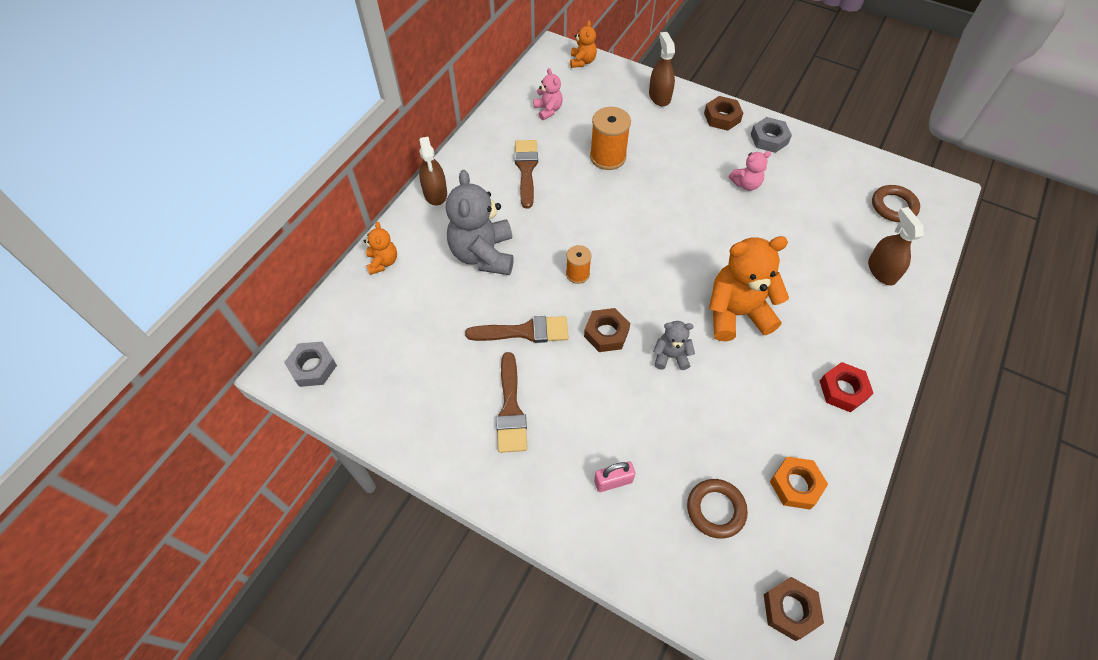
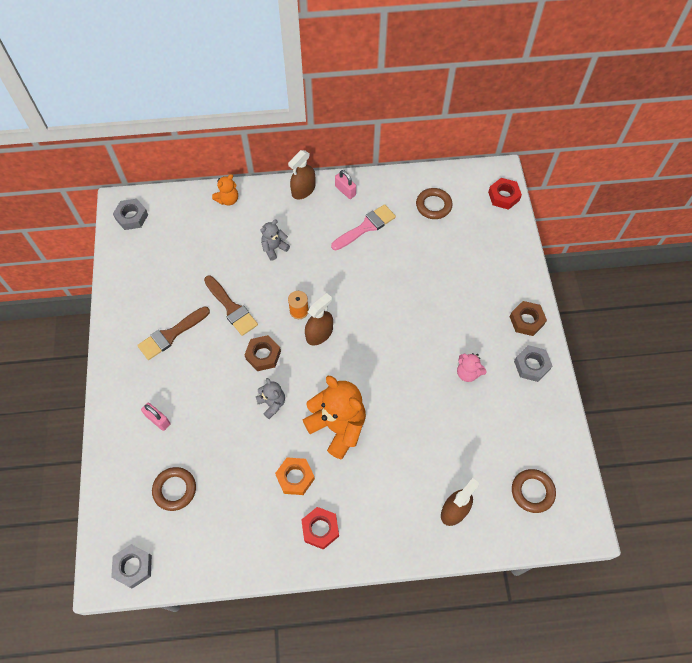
camera: 55 degrees right, 5 degrees up
(469, 162) = (345, 191): none -> pink padlock
(483, 254) = (274, 248): grey teddy bear -> grey teddy bear, size x0.50
(526, 169) = (366, 227): brown brush -> pink brush
(548, 110) = (433, 205): pink teddy bear -> brown ring
(582, 61) = (503, 196): orange teddy bear -> red nut
(608, 157) = (419, 268): orange spool -> none
(659, 96) = (512, 266): brown spray bottle -> brown spray bottle (319, 333)
(790, 609) = (133, 567): brown nut -> grey nut
(795, 485) = (223, 531): orange nut -> orange nut (295, 477)

